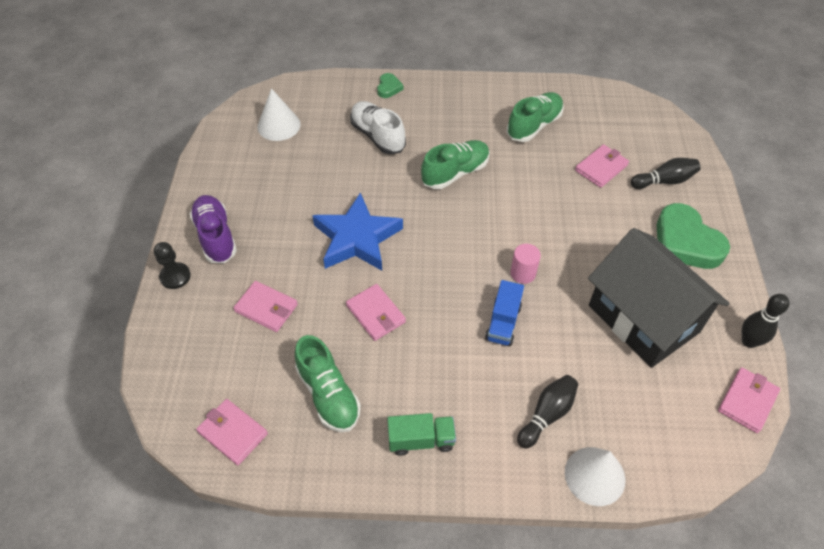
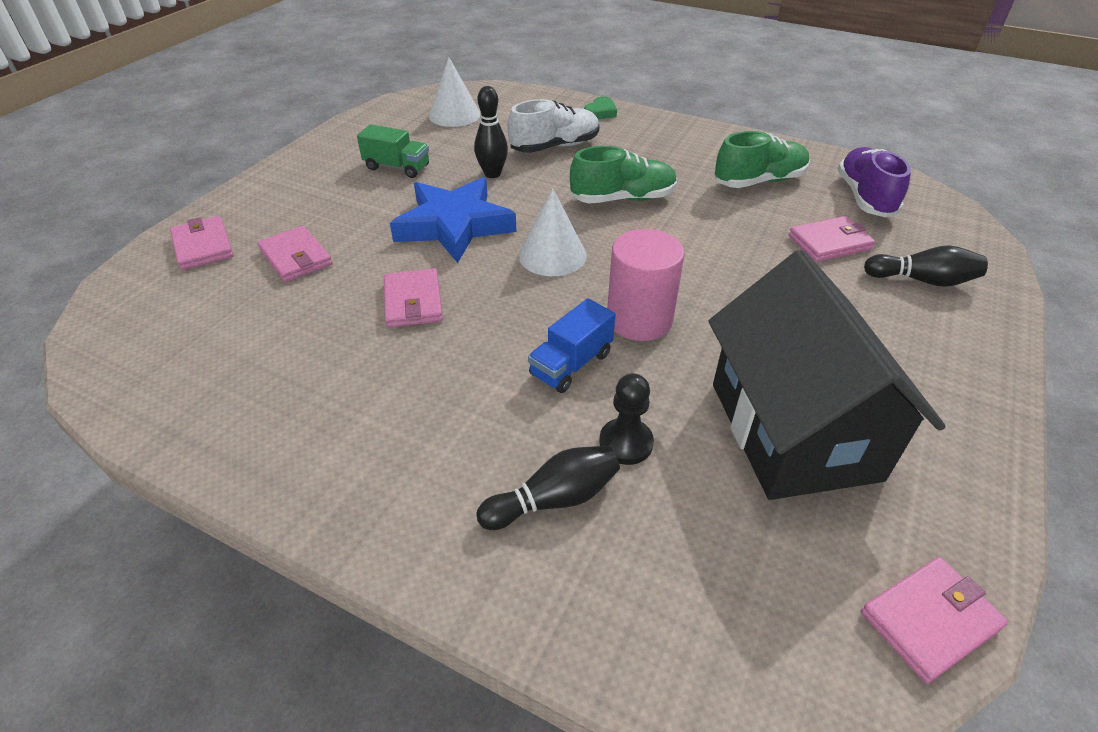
camera: 25 degrees right, 10 degrees down
(175, 276) = (233, 203): black pawn -> black pawn (626, 443)
(216, 236) = (305, 183): purple shoe -> purple shoe (865, 197)
(233, 433) = (142, 362): pink wallet -> pink wallet (203, 246)
(328, 394) = (283, 363): green shoe -> none
(378, 136) = (555, 147): white shoe -> white shoe turned 75 degrees clockwise
(421, 440) = (350, 459): green truck -> green truck (397, 167)
(523, 273) = (639, 319): pink cylinder -> pink cylinder, size x1.71
(594, 476) = (572, 620): white cone -> white cone (552, 255)
(685, 242) = (921, 358): green heart -> none
(749, 341) = (976, 527): black bowling pin -> black bowling pin (492, 174)

